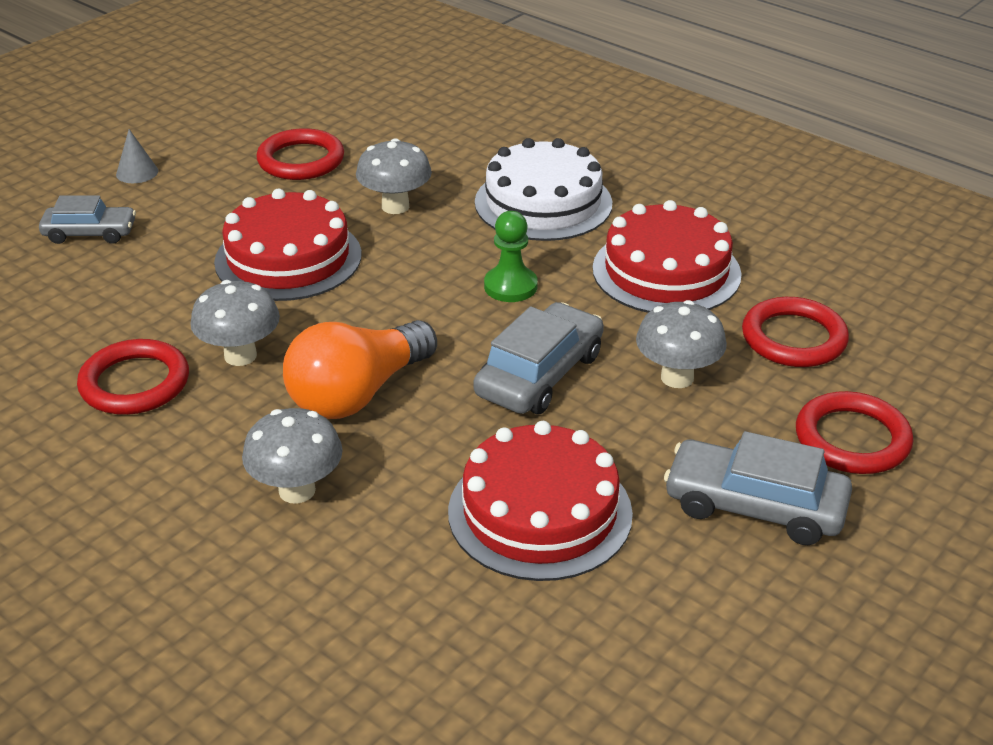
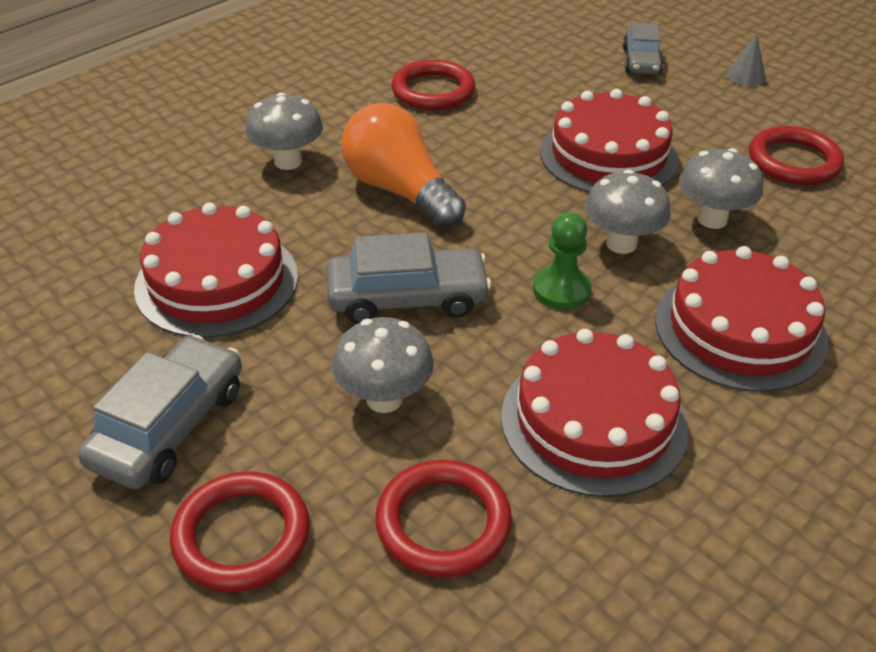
camera: 95 degrees right, 5 degrees up
(240, 355) = (461, 134): grey mushroom -> grey mushroom (621, 243)
(540, 374) = (407, 298): grey car -> grey car turned 45 degrees counterclockwise
(543, 203) = (740, 329): white cake -> red cake

